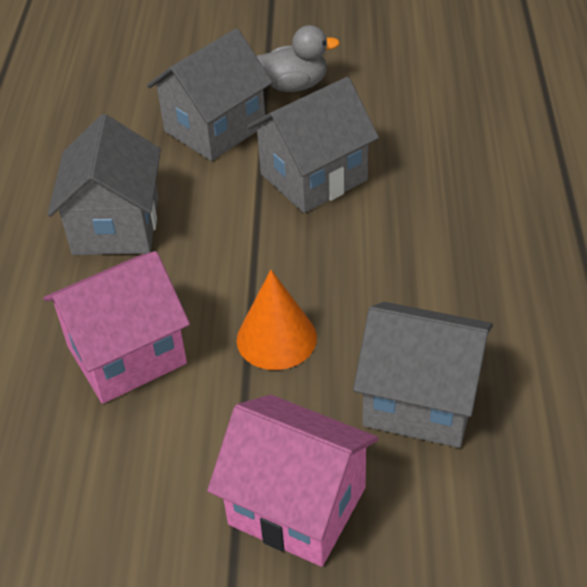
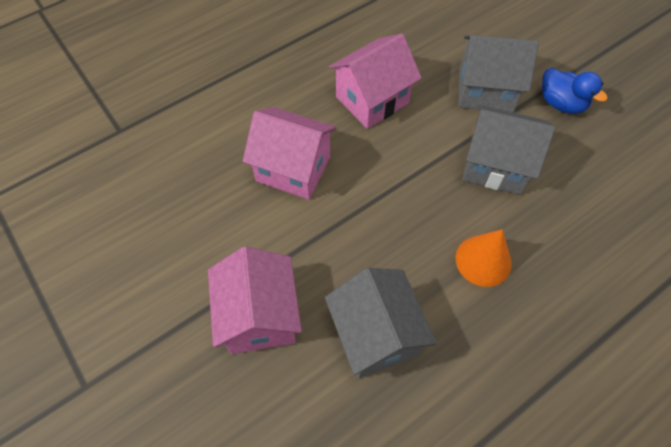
camera: 50 degrees right, 15 degrees up
(116, 225) = (372, 100): grey house -> pink house
(276, 338) = (360, 230): orange cone -> orange cone (483, 260)
(294, 85) = (561, 103): grey duck -> blue duck

